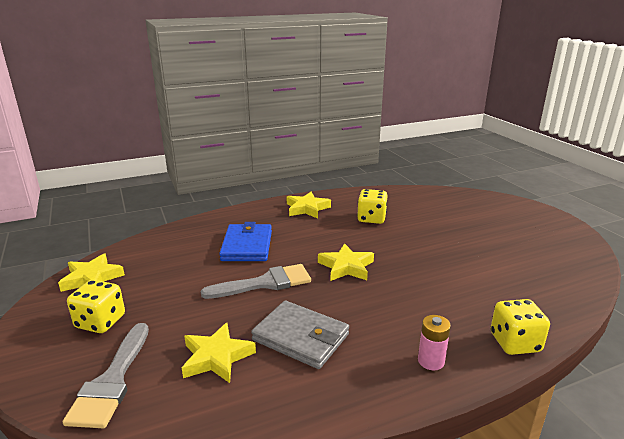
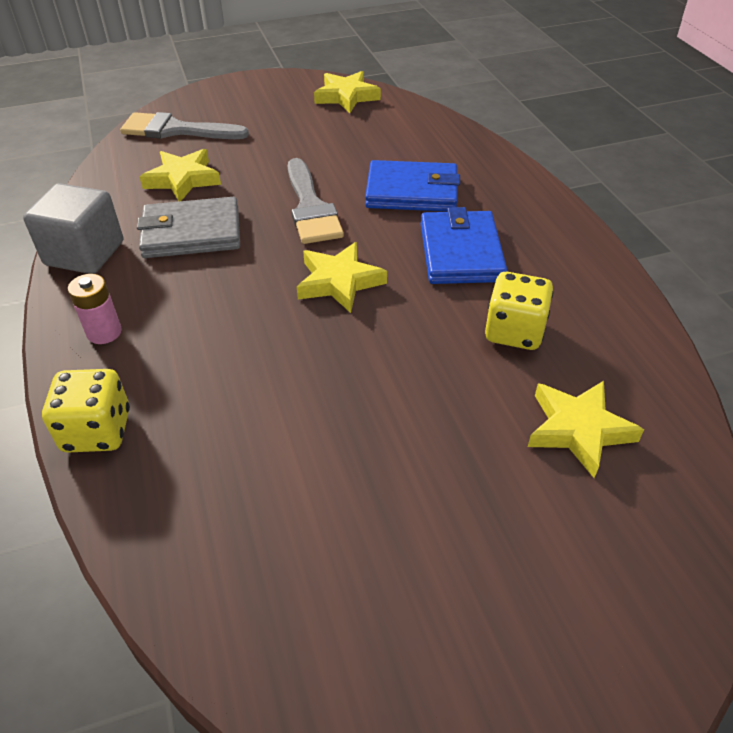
camera: 95 degrees right, 20 degrees up
(100, 322) = (265, 113): yellow dice -> none
(301, 337) = (191, 233): grey wallet -> grey wallet turned 45 degrees clockwise
(307, 208) = (549, 252): yellow star -> yellow star (578, 429)
(310, 230) = (461, 252): none -> blue wallet
(339, 400) = (84, 253): none -> grey cube

